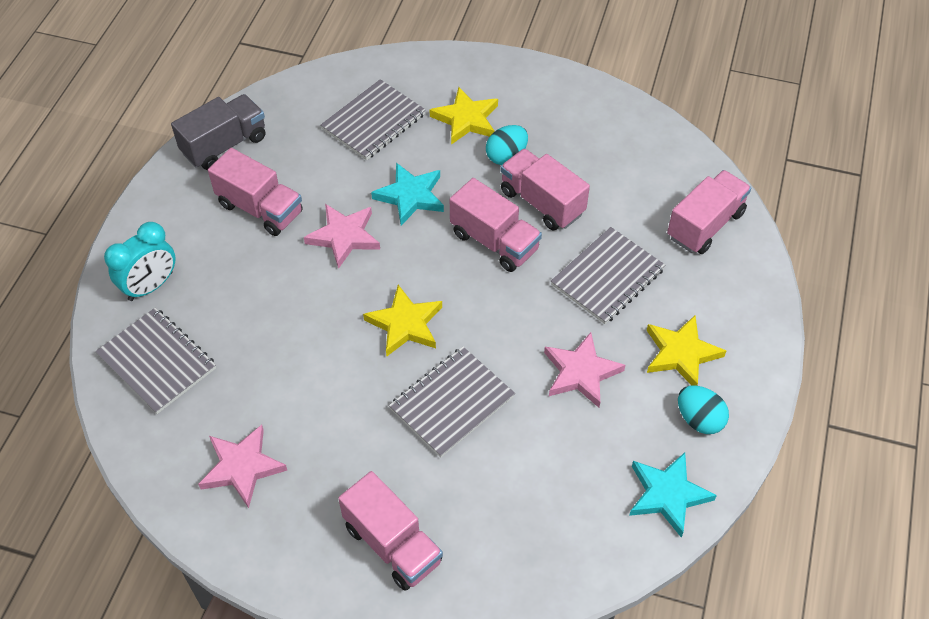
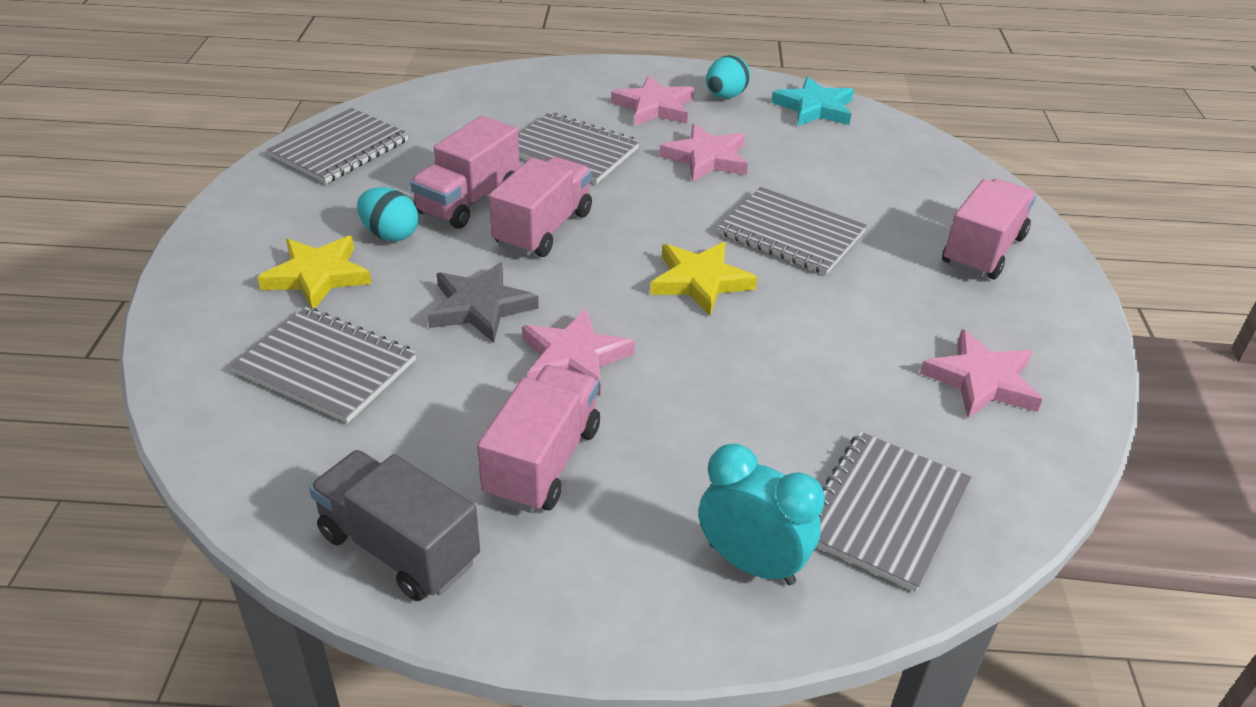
camera: 105 degrees left, 15 degrees down
(410, 196) = (480, 307): turquoise star -> grey star
(630, 134) = (340, 149): none -> grey notebook
(681, 353) = (654, 107): yellow star -> pink star
(705, 225) = (479, 100): pink truck -> none

